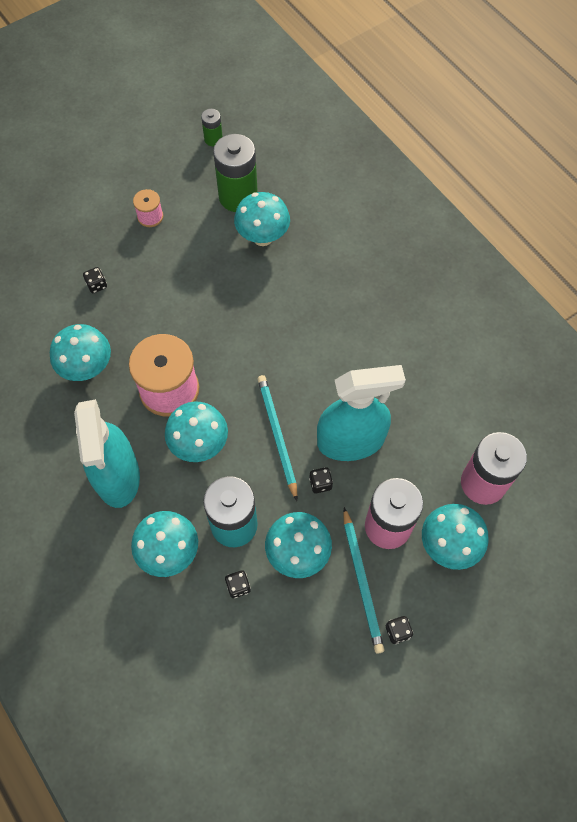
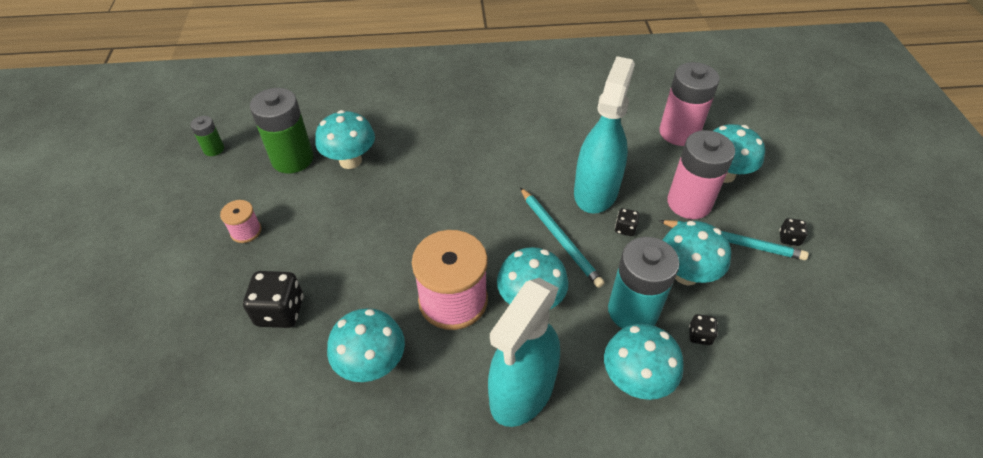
camera: 60 degrees left, 15 degrees down
(97, 285) = (280, 311): black dice -> black dice, size x1.95
(117, 476) = (522, 391): turquoise spray bottle -> turquoise spray bottle turned 105 degrees clockwise
(277, 436) = (559, 238): turquoise pencil -> turquoise pencil turned 135 degrees counterclockwise

